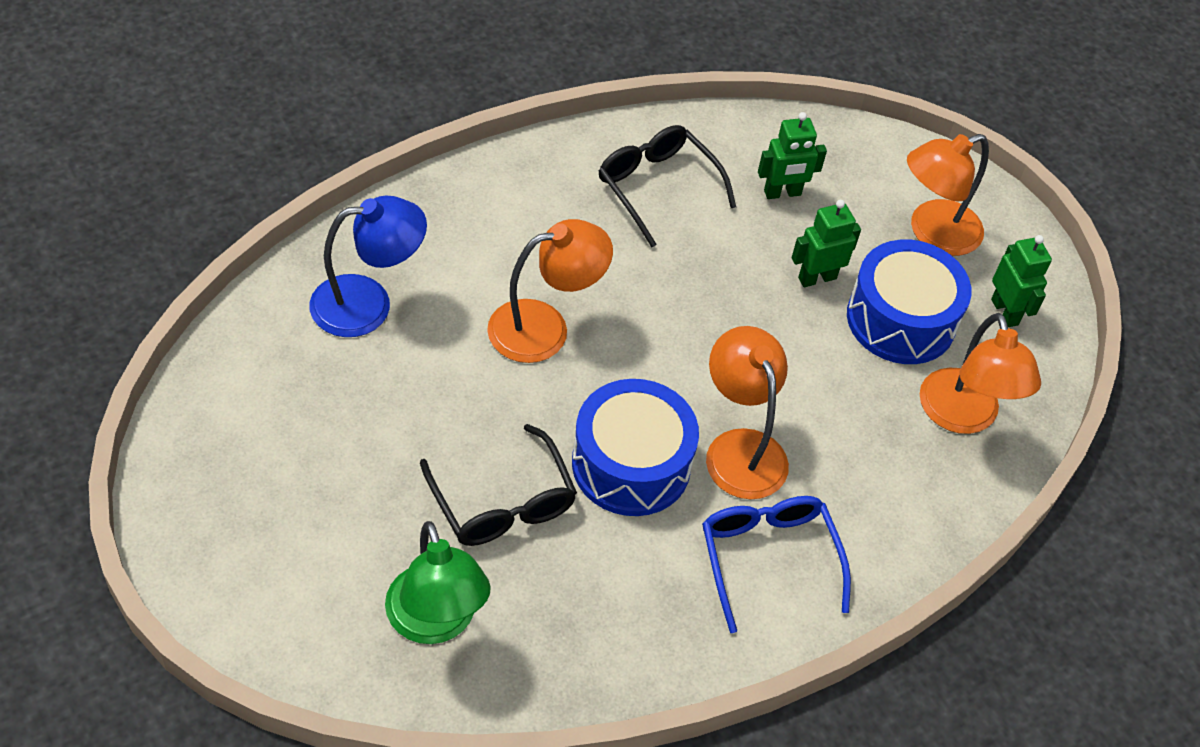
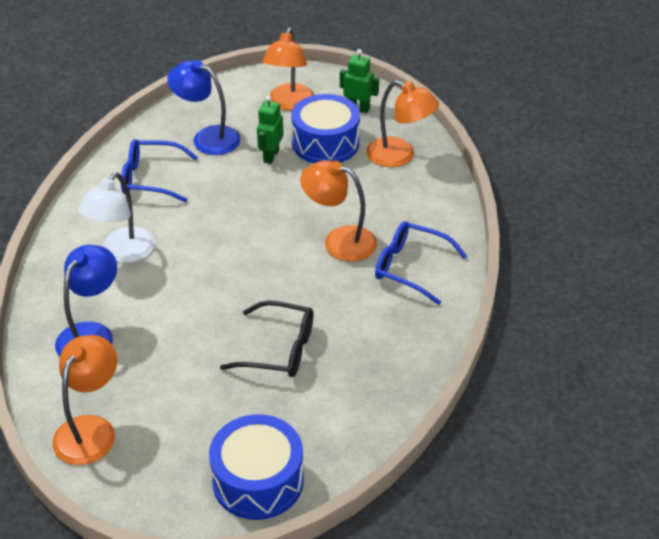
camera: 45 degrees left, 10 degrees down
(436, 622) = (325, 418): green lamp -> none
(514, 245) = (122, 253): none -> white lamp
(544, 327) = (189, 271): orange lamp -> orange lamp (90, 429)
(631, 464) = (307, 286): blue drum -> blue drum (258, 480)
(657, 187) = (151, 178): black glasses -> blue glasses
(782, 193) = (207, 137): green robot -> blue lamp

